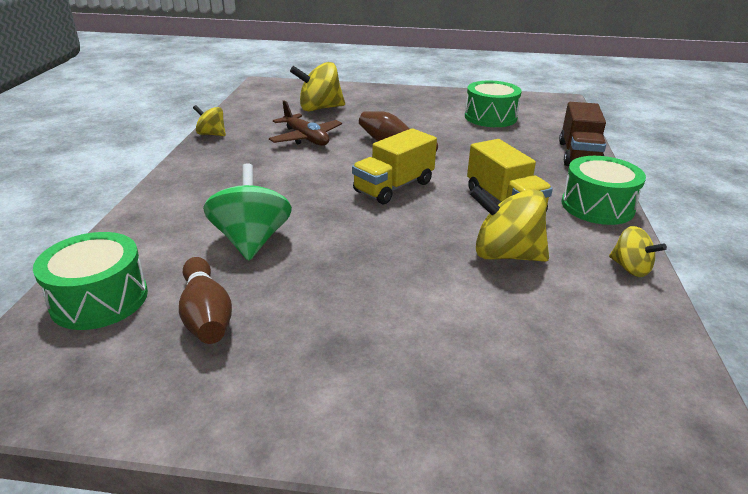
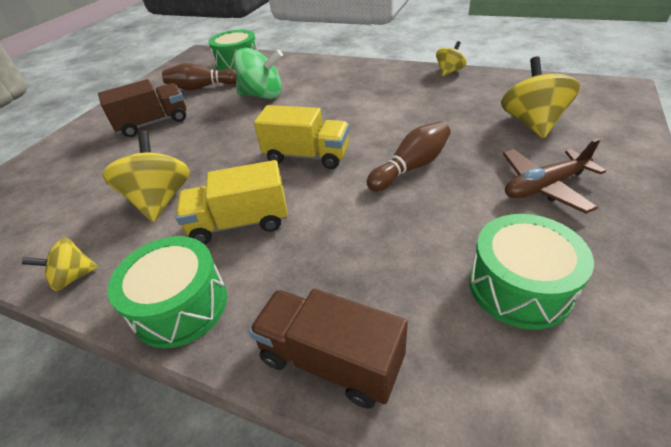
camera: 110 degrees right, 10 degrees up
(306, 138) = (435, 114): brown plane -> brown plane (544, 186)
(343, 329) = (153, 123): none -> brown truck
(394, 187) = (307, 156): yellow truck -> yellow truck turned 135 degrees clockwise
(505, 255) = (160, 200): yellow spinning top -> yellow spinning top turned 45 degrees counterclockwise

